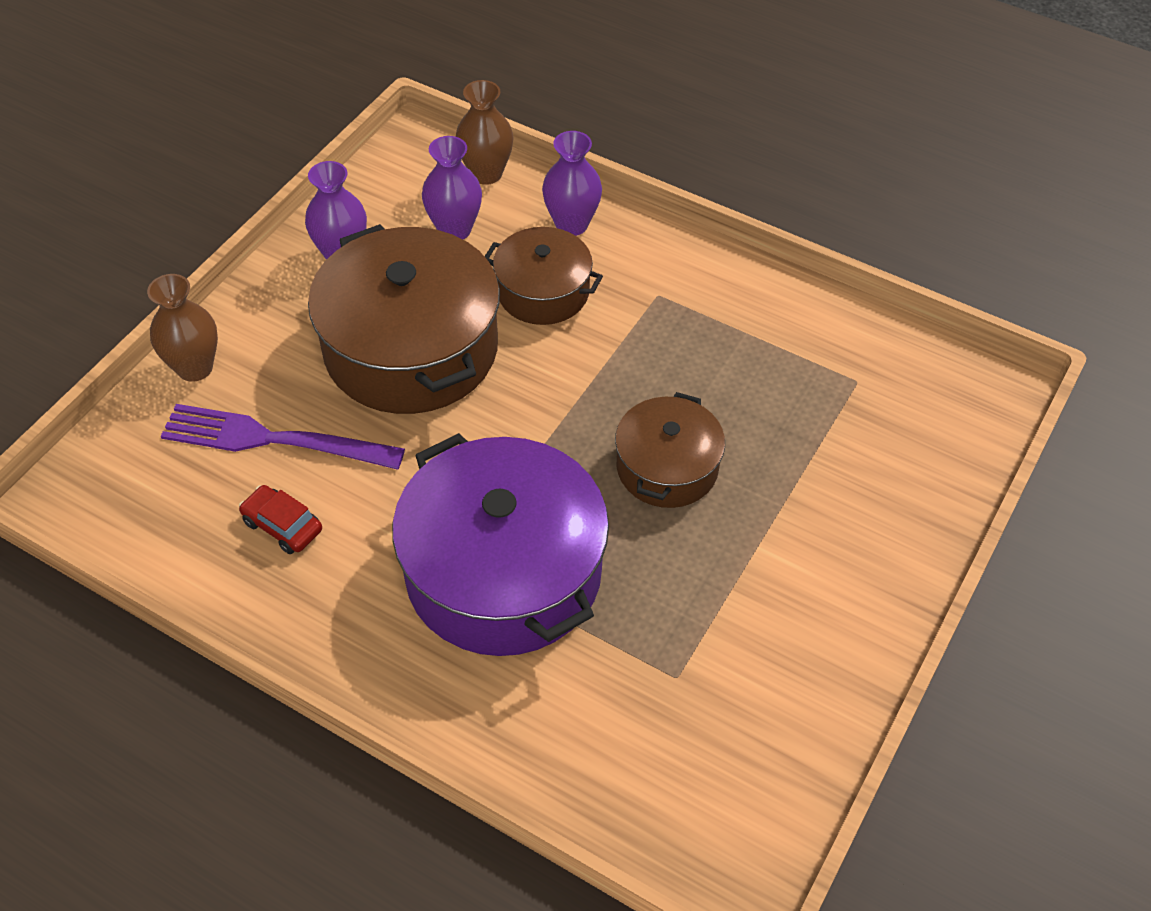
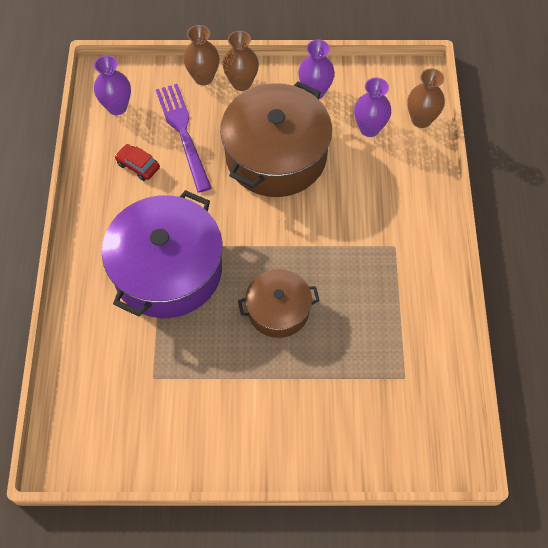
camera: 60 degrees right, 10 degrees up
(249, 328) = (241, 83): none -> brown vase
(282, 526) = (138, 166): red car -> red car turned 60 degrees counterclockwise
(543, 292) = (356, 191): brown pot -> none
(571, 224) = (415, 179): purple vase -> purple vase (117, 107)

